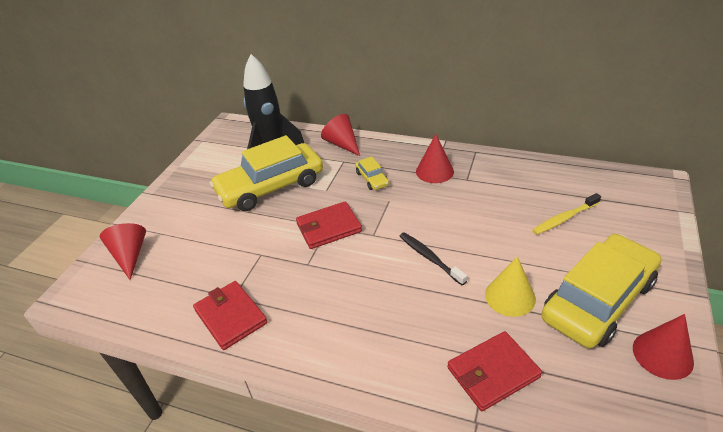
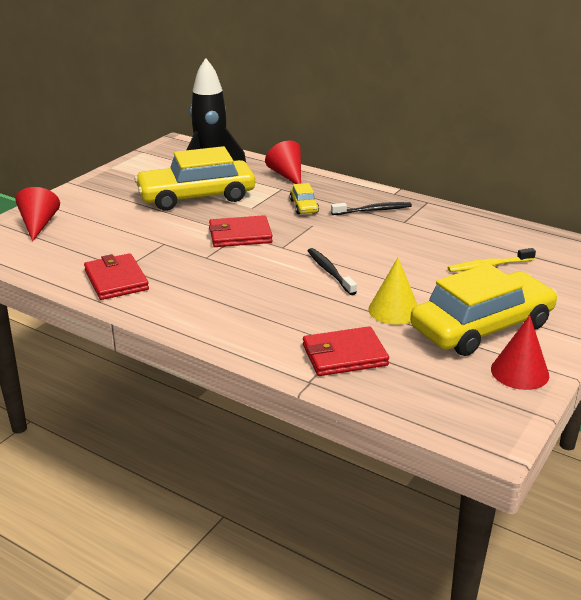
camera: 10 degrees right, 10 degrees down
(434, 171) = (373, 210): red cone -> black toothbrush

